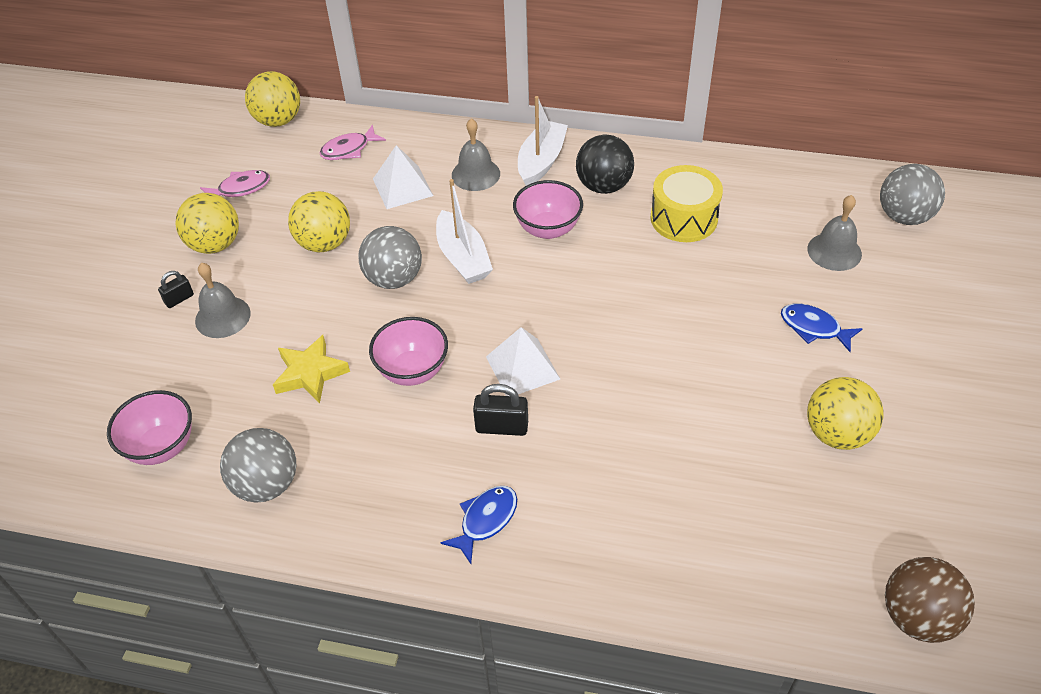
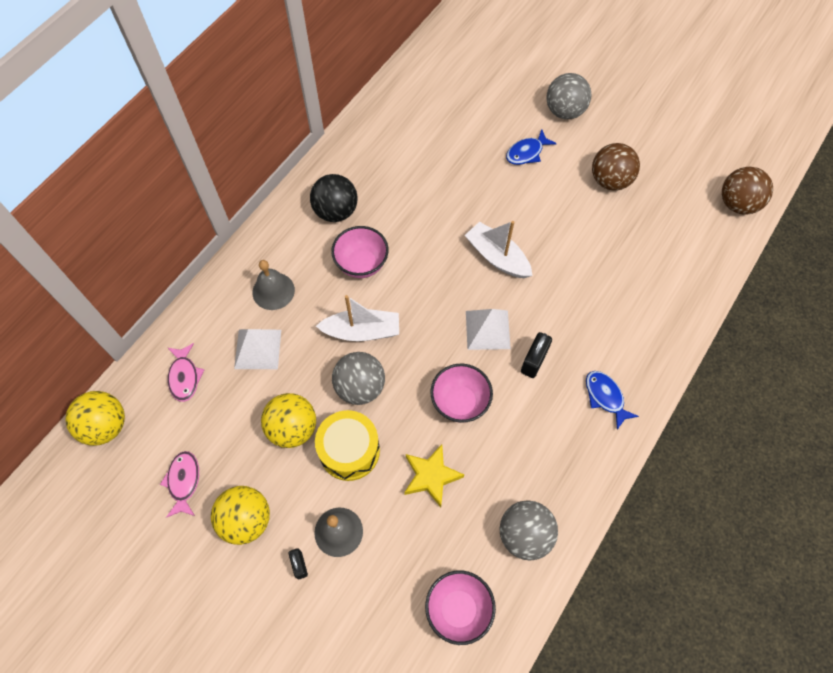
camera: 70 degrees left, 15 degrees up
(541, 161) = (285, 241): white boat -> white boat (497, 257)
(684, 218) = (396, 177): yellow drum -> yellow drum (349, 450)
(834, 251) = (468, 111): grey bell -> none
(837, 433) = (610, 180): yellow ball -> brown ball
(904, 216) = (457, 61): grey ball -> grey ball (564, 111)

